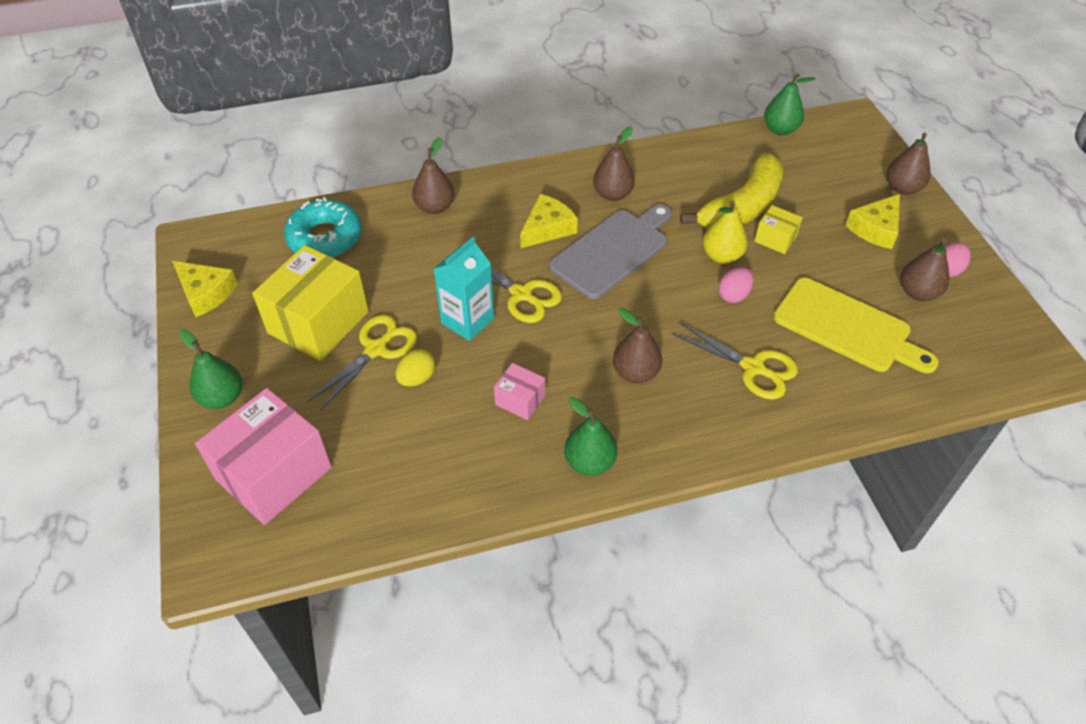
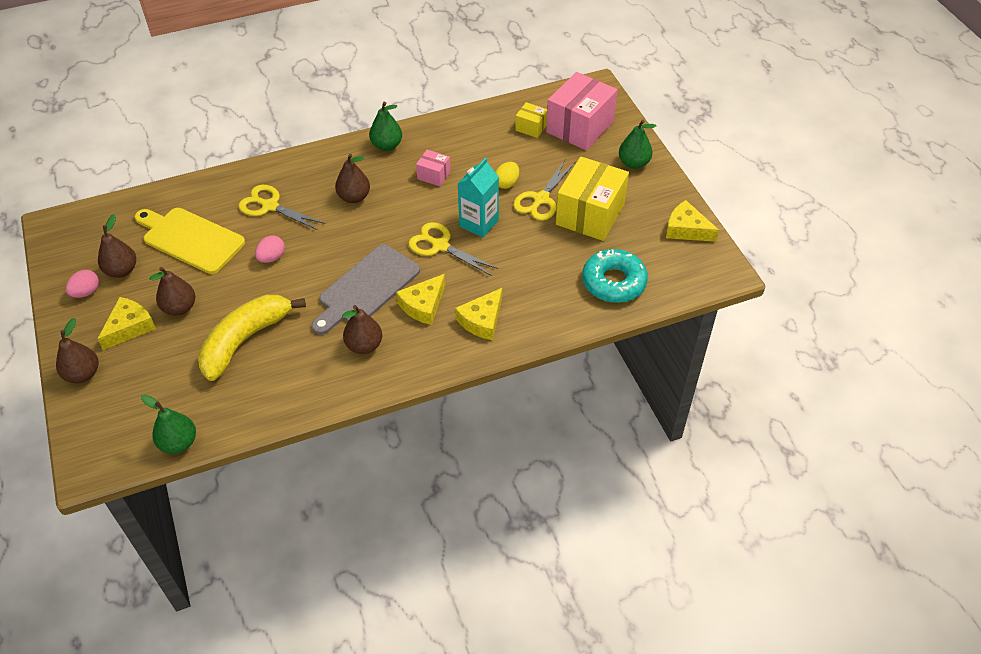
camera: 175 degrees right, 0 degrees up
(435, 207) = (527, 319): brown pear -> brown pear (180, 308)
(484, 209) = (482, 320): none -> yellow cheese
(722, 256) = (274, 290): yellow pear -> none
(775, 239) = (223, 310): yellow box -> yellow box (531, 127)

